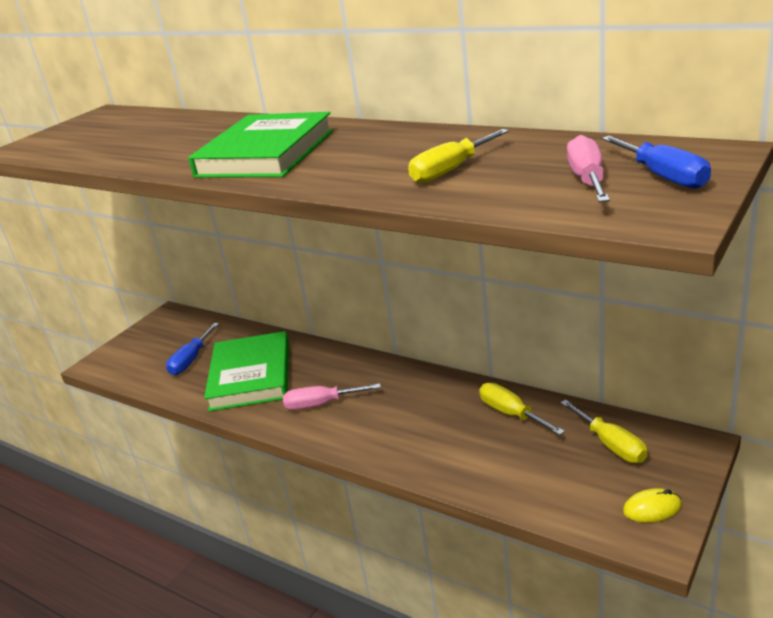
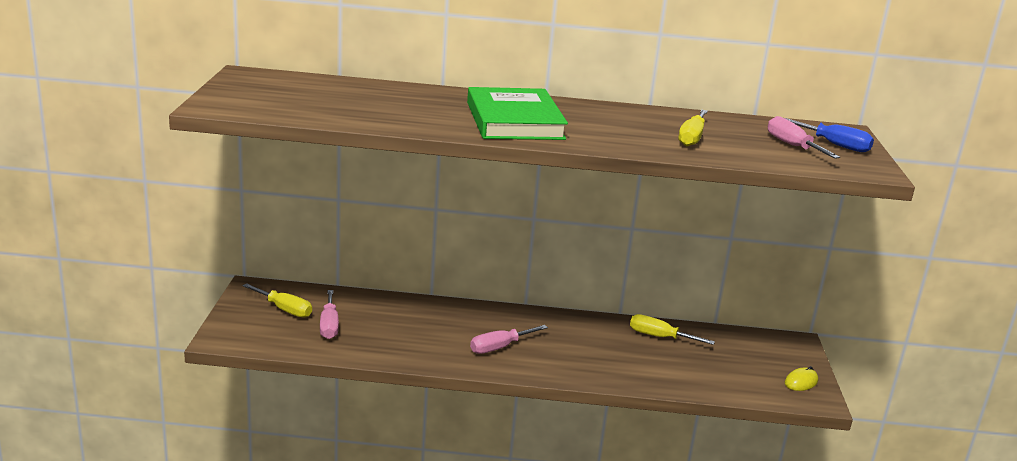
camera: 35 degrees left, 5 degrees down
(191, 360) = (329, 325): blue screwdriver -> pink screwdriver
(251, 376) = (408, 332): green book -> none
(611, 445) = (745, 348): yellow screwdriver -> yellow screwdriver (284, 309)

